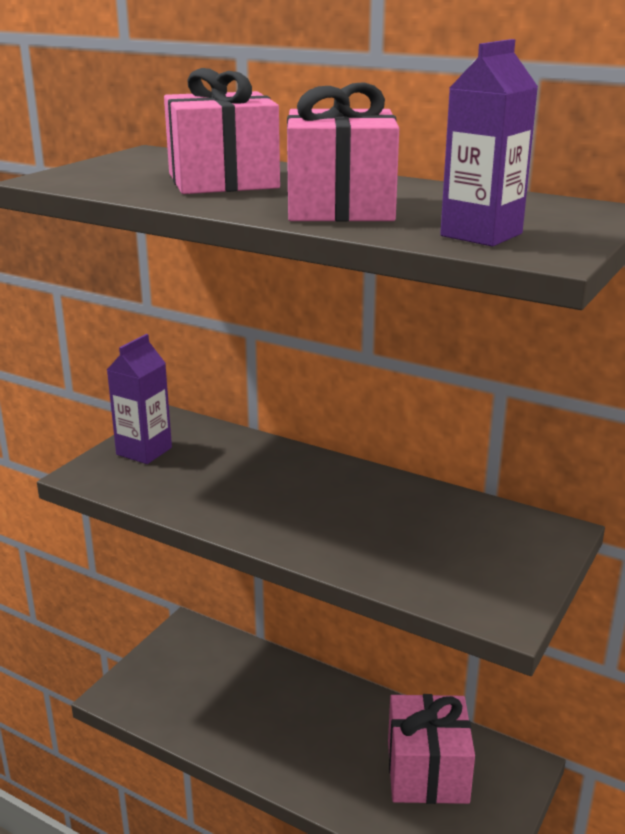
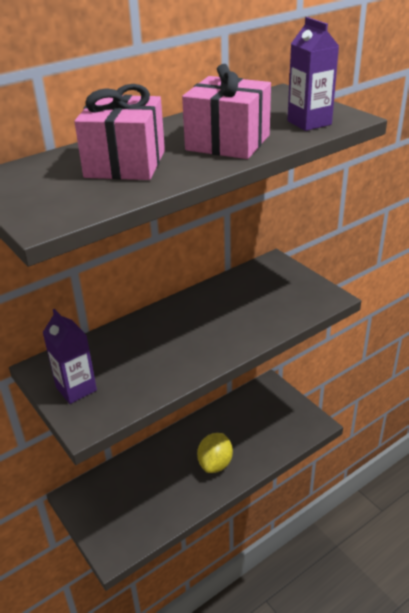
camera: 65 degrees left, 10 degrees up
(308, 749) = (215, 463): none -> yellow lemon
(427, 771) = (255, 420): pink gift -> none

